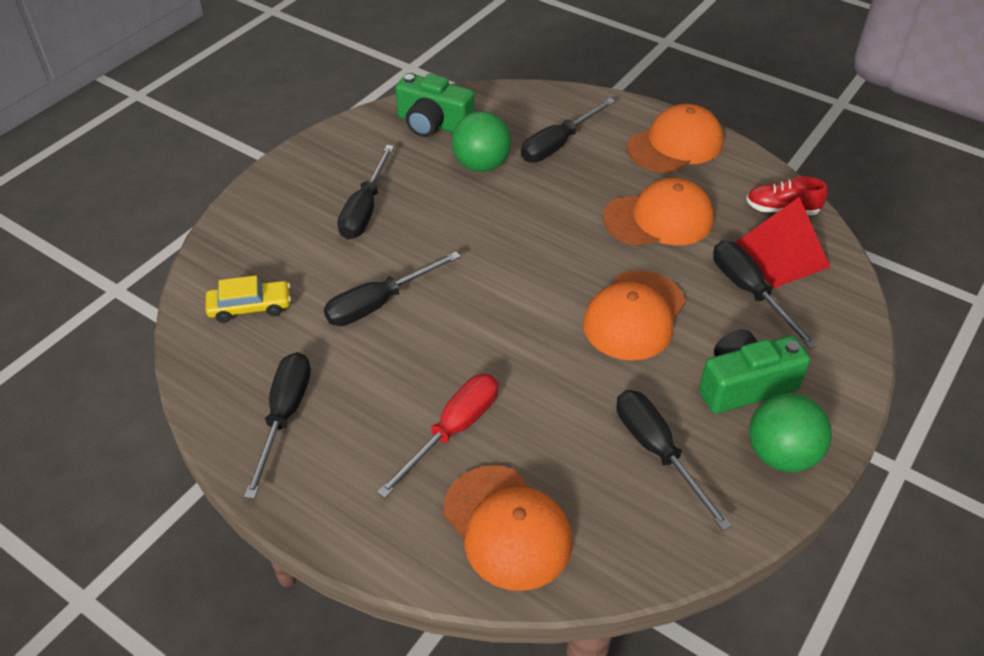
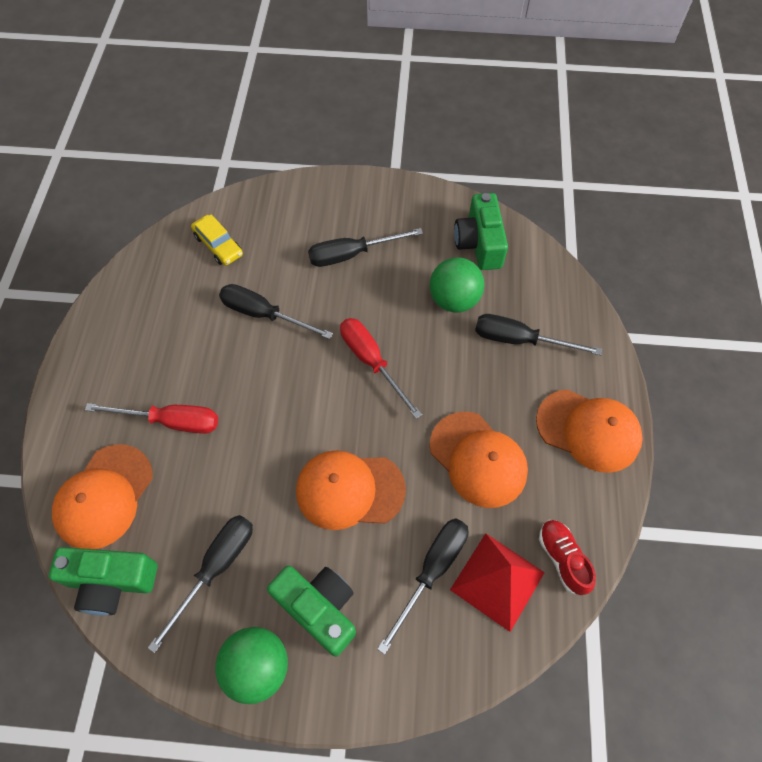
camera: 60 degrees right, 15 degrees up
(284, 416) = (137, 318): black screwdriver -> none
(505, 245) = (372, 362): none -> red screwdriver
(620, 554) = (111, 582): none -> green camera

